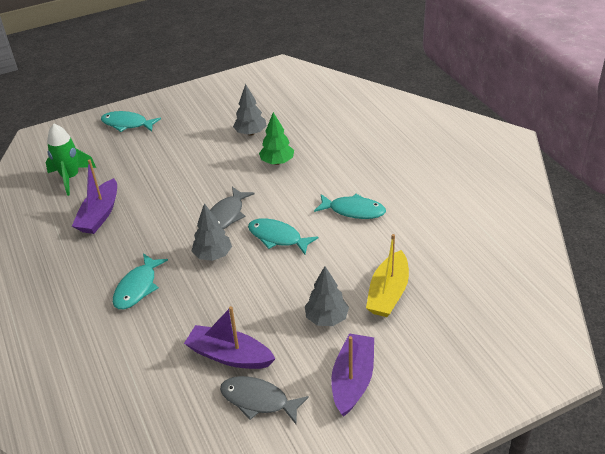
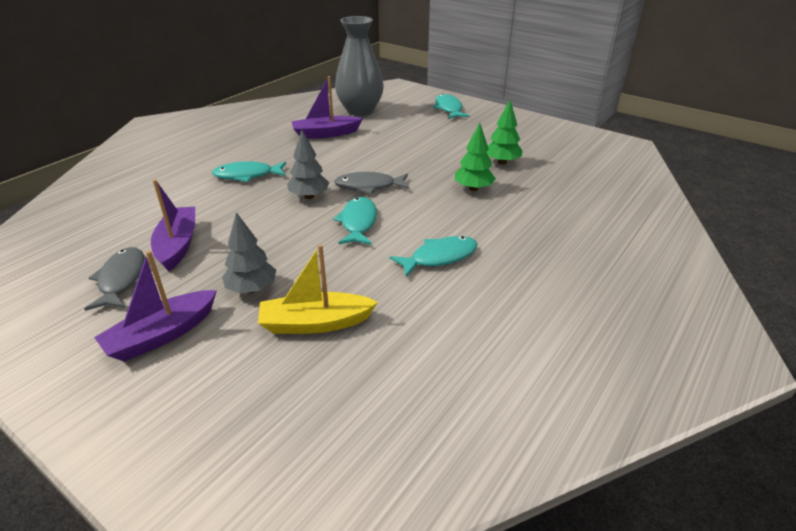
camera: 60 degrees right, 5 degrees down
(71, 178) = (360, 110): green rocket -> grey vase
(250, 133) = (502, 162): grey tree -> green tree
(352, 380) = (162, 335): purple boat -> purple boat turned 150 degrees clockwise
(353, 210) = (439, 257): turquoise fish -> turquoise fish turned 105 degrees counterclockwise

